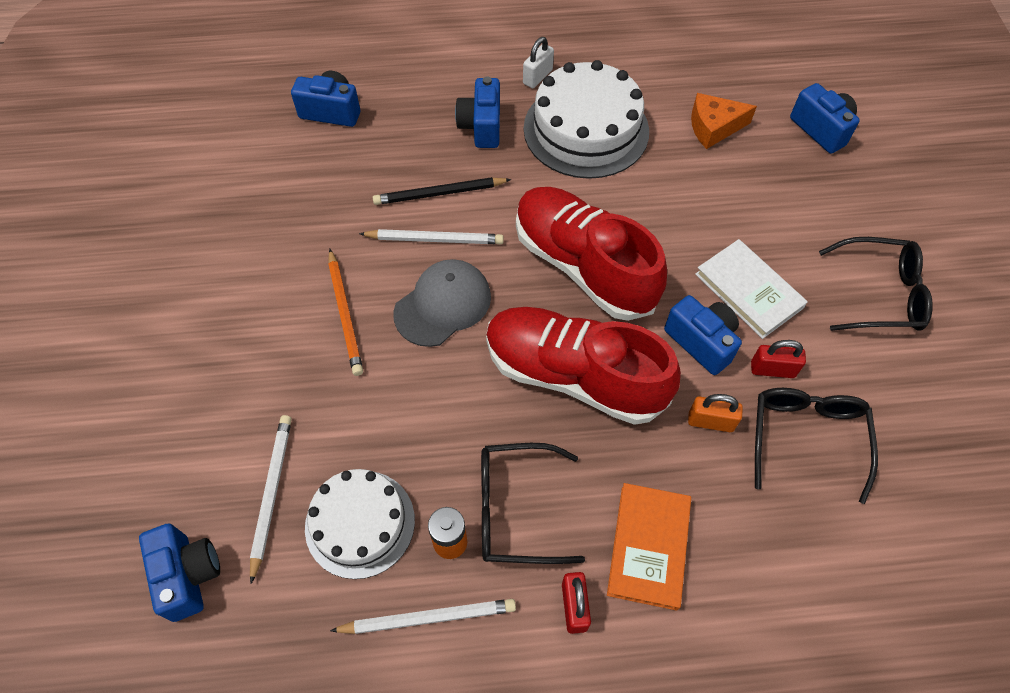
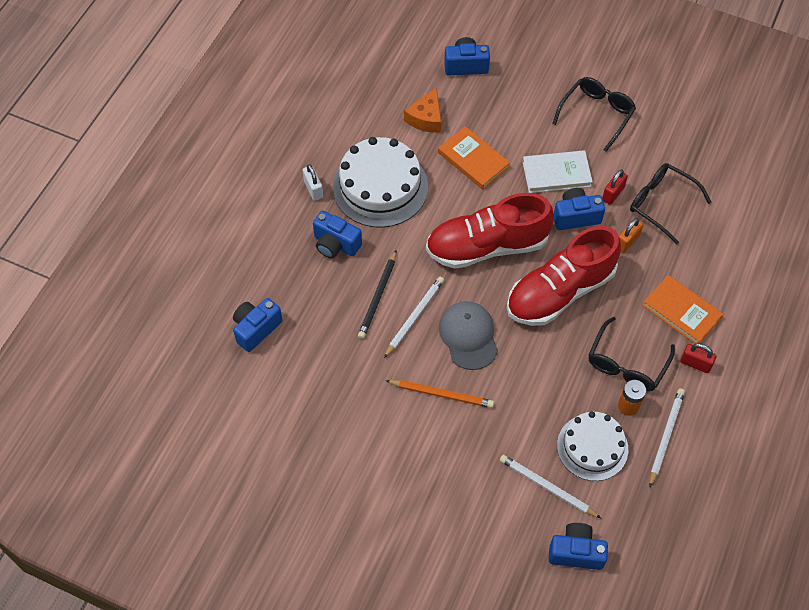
camera: 60 degrees left, 0 degrees up
(695, 196) = (473, 160): none -> orange book

